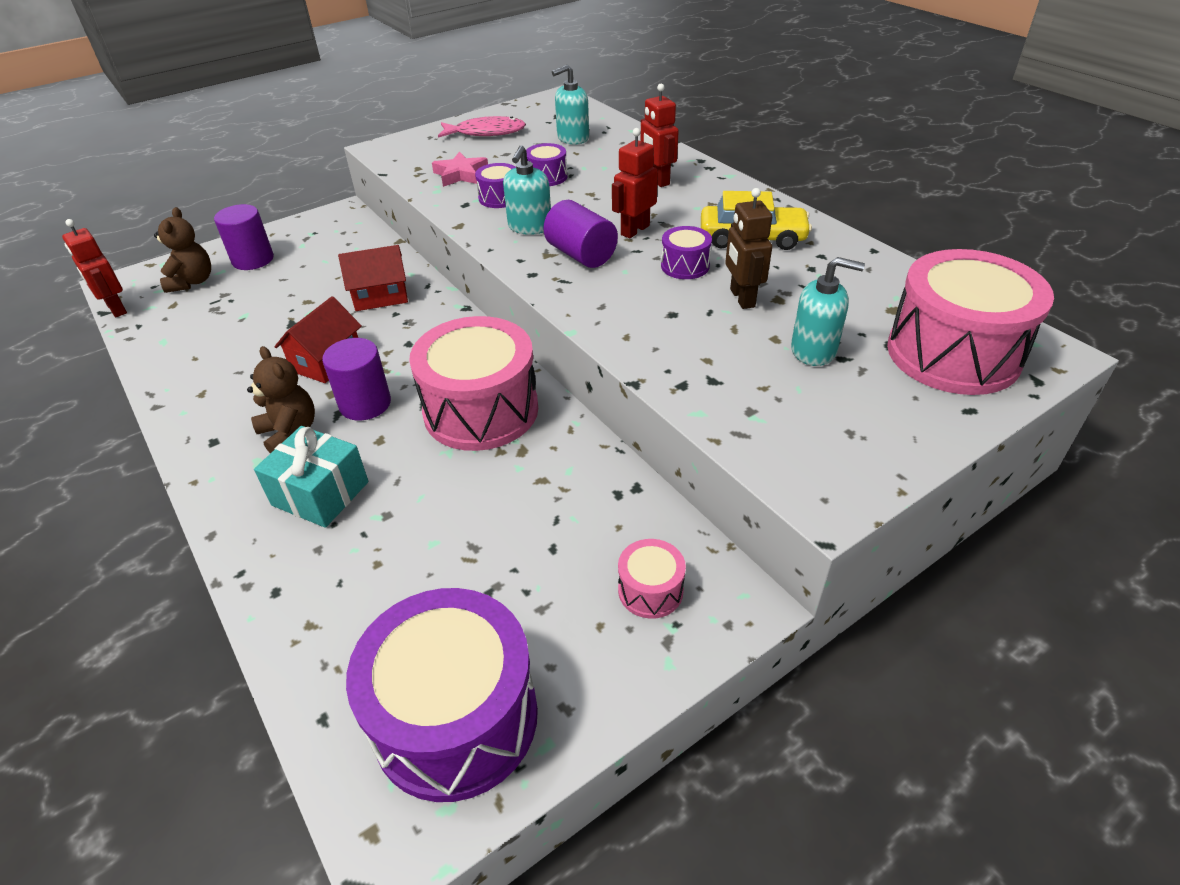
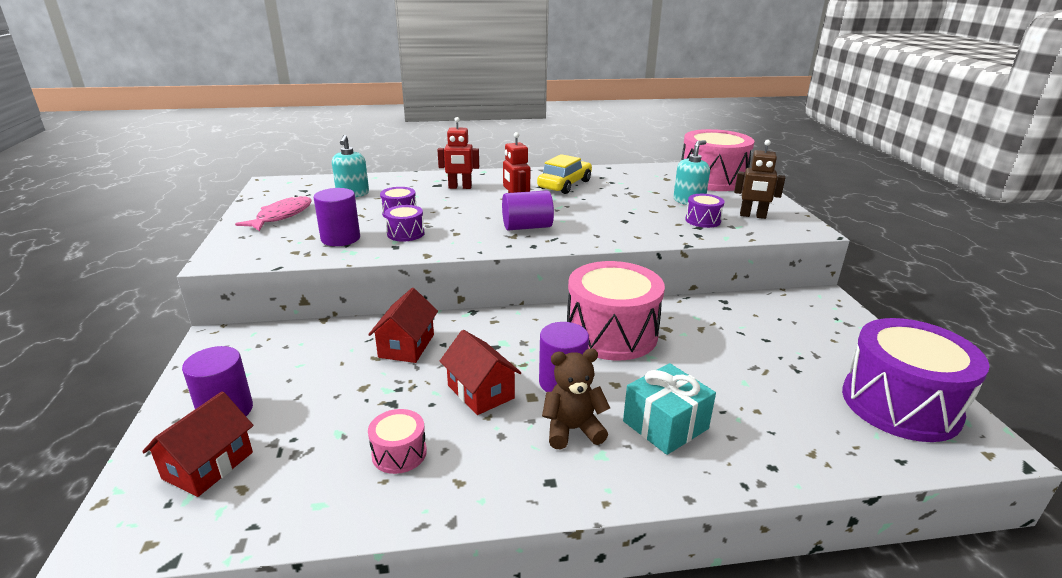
camera: 65 degrees left, 15 degrees down
(116, 309) = (180, 547): red robot -> none
(192, 282) = (208, 465): brown teddy bear -> red house
(460, 174) = (340, 238): pink star -> purple cylinder
(529, 227) = (466, 233): turquoise soap dispenser -> none
(650, 590) = (810, 318): pink drum -> pink drum (399, 453)
(685, 266) = (575, 205): purple drum -> purple drum (703, 220)
(741, 298) = (625, 202): brown robot -> brown robot (752, 216)

